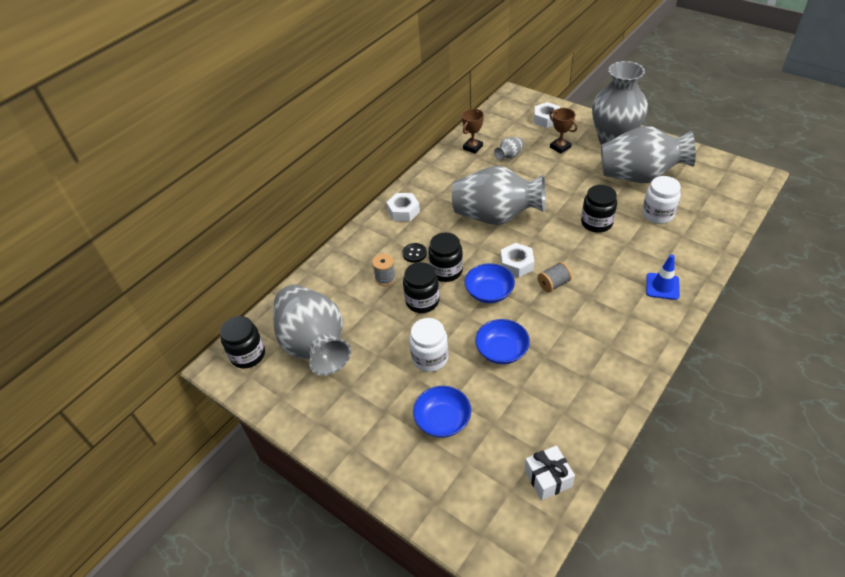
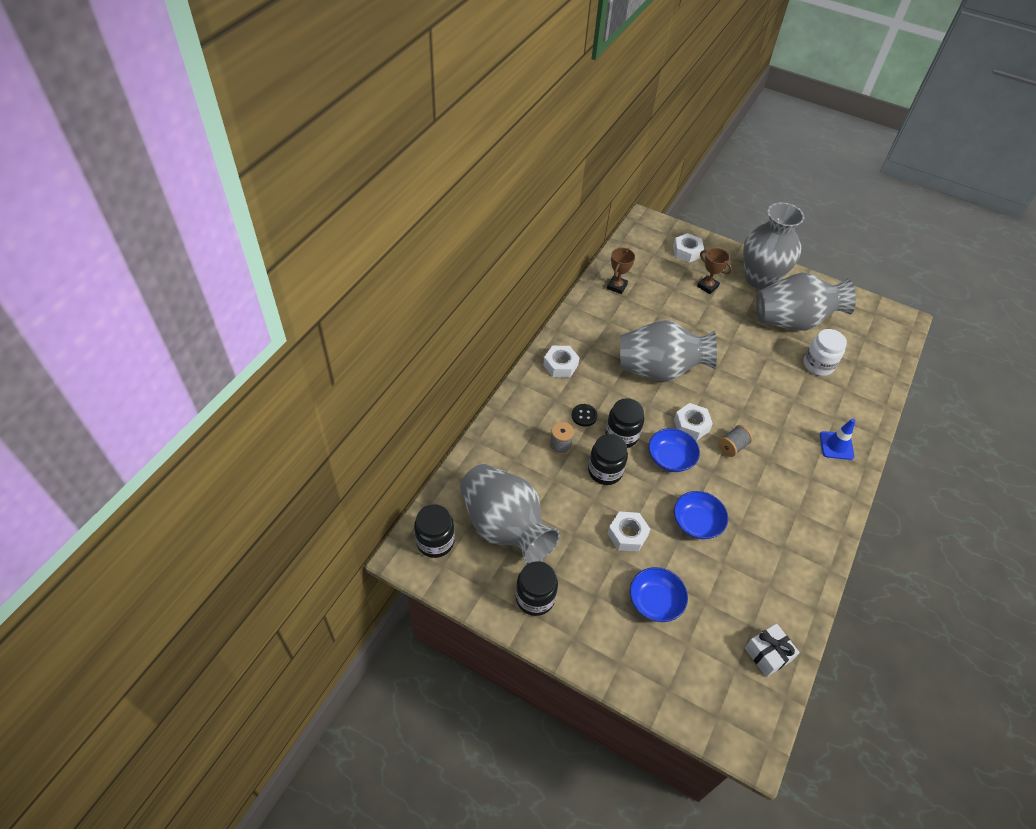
camera: 15 degrees left, 5 degrees up
(430, 358) = (627, 535): white jar -> white nut
(509, 156) = (657, 297): grey vase -> none
(596, 223) = (761, 376): black jar -> black jar (535, 598)

